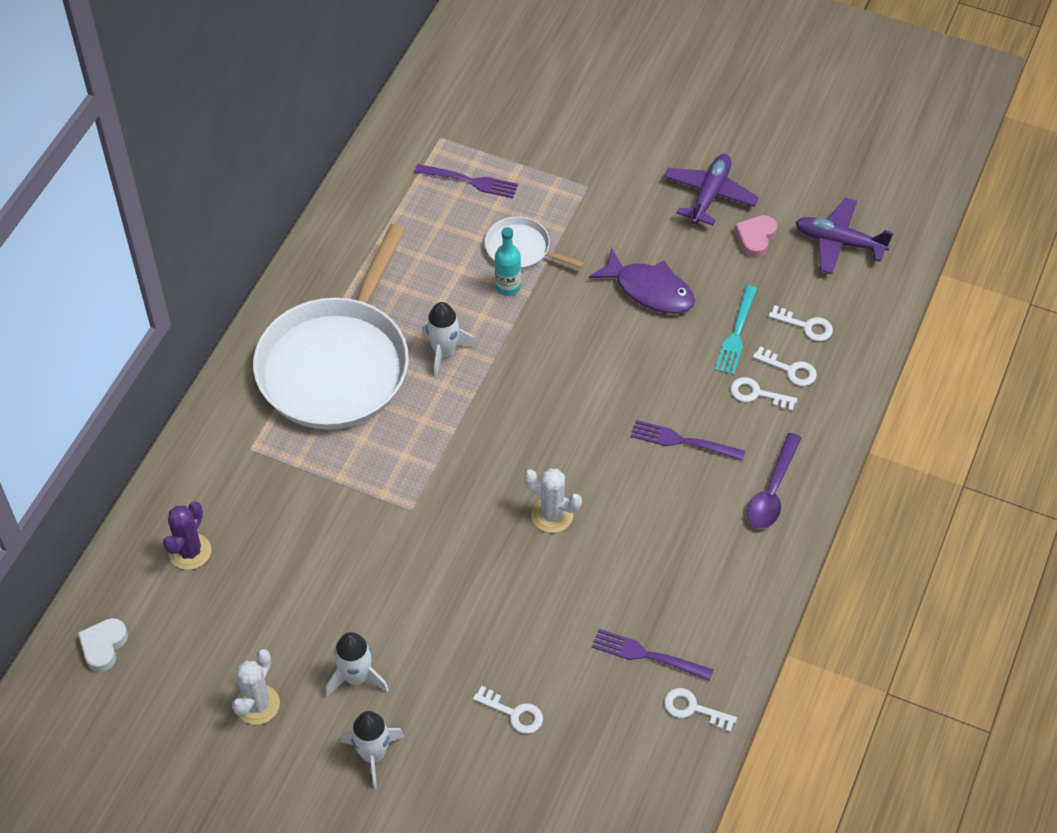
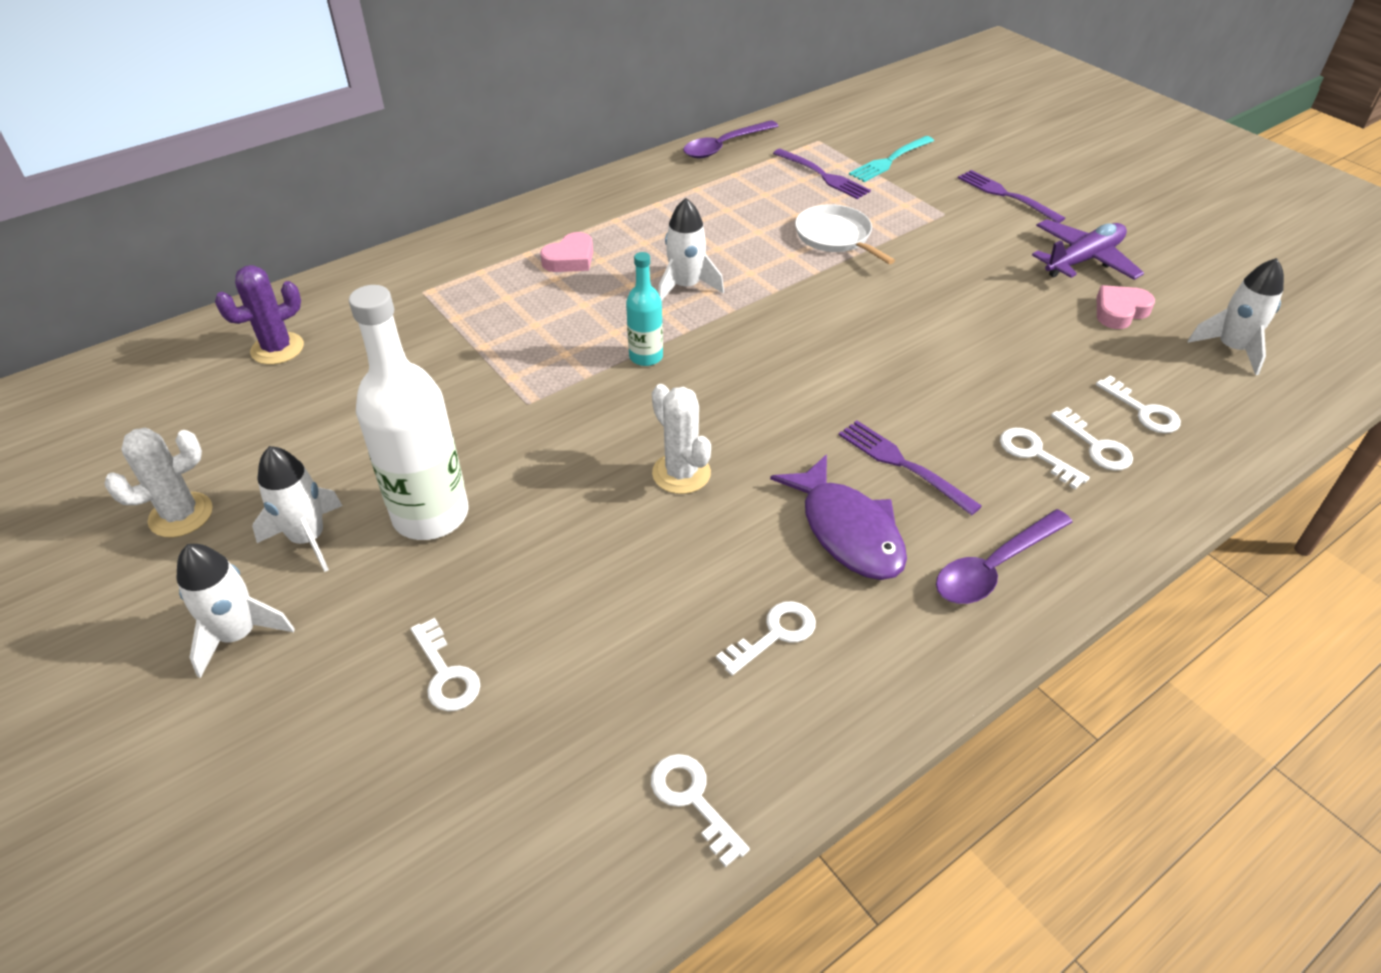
camera: 30 degrees right, 10 degrees down
(103, 646) = (110, 392): white heart -> none
(337, 364) = (570, 259): white pan -> pink heart
(367, 179) = (724, 146): none -> purple spoon
(419, 623) = (431, 515): none -> white bottle
(508, 287) = (797, 260): turquoise bottle -> turquoise bottle (646, 357)
(647, 655) = (680, 690): purple fork -> purple fork (1006, 195)
(649, 290) = (957, 313): purple fish -> purple fish (848, 531)
(677, 596) = (775, 634): none -> white key
(736, 333) = (1043, 386): turquoise fork -> turquoise fork (890, 160)
(839, 242) = (1231, 348): purple plane -> white rocket

